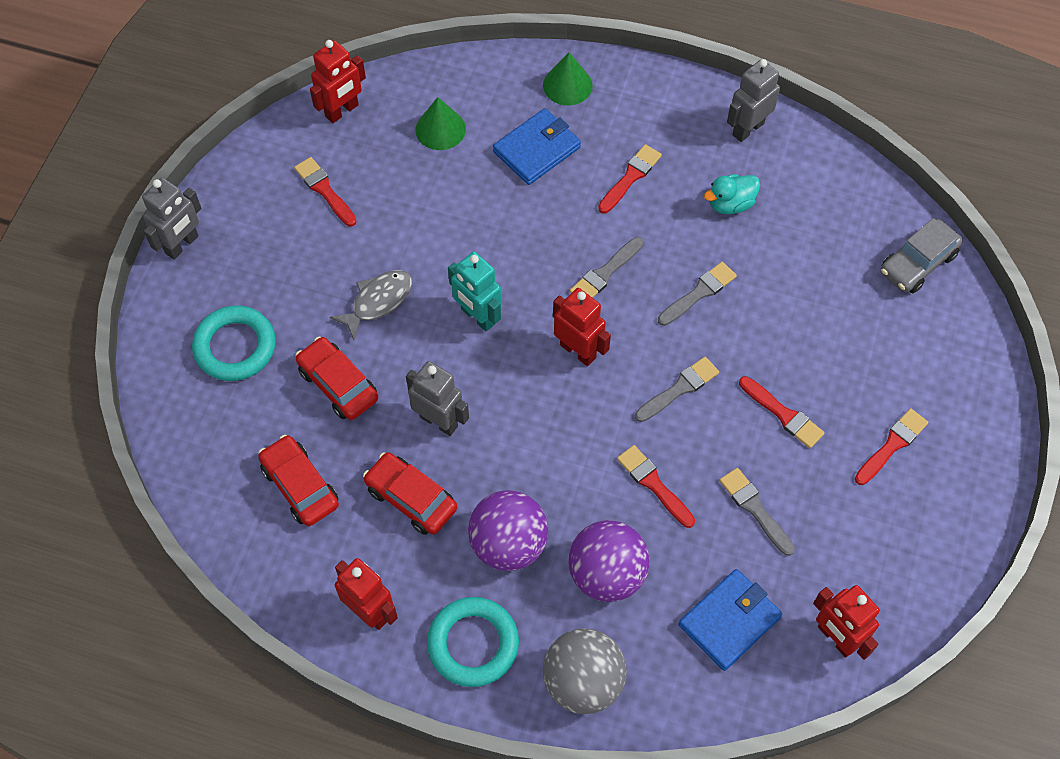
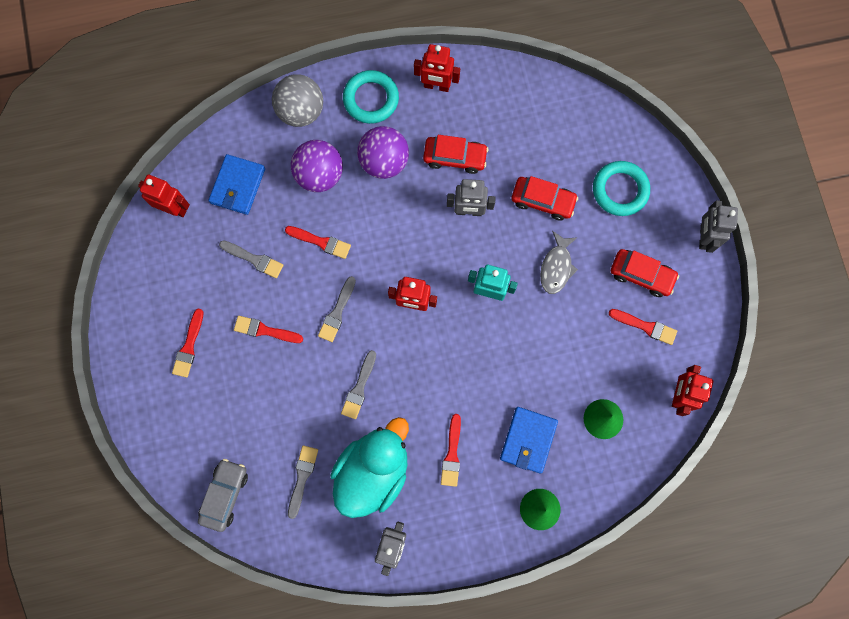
camera: 150 degrees right, 15 degrees up
(300, 486) = (521, 130): red car -> red car (641, 275)
(605, 273) = (427, 368): grey brush -> grey brush (302, 477)
(730, 204) = (373, 471): turquoise duck -> turquoise duck, size x2.19

